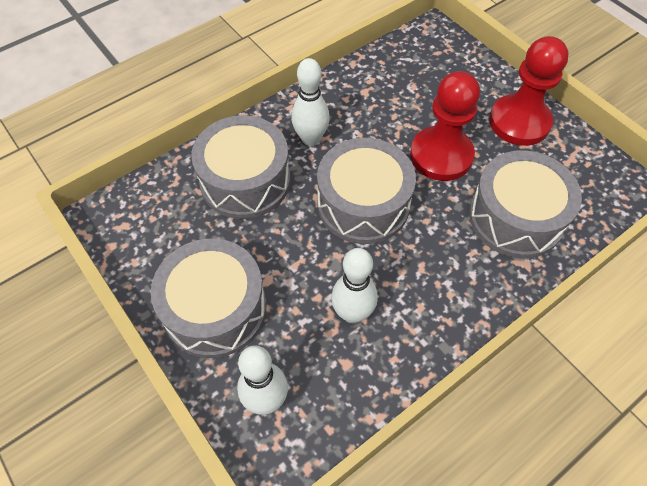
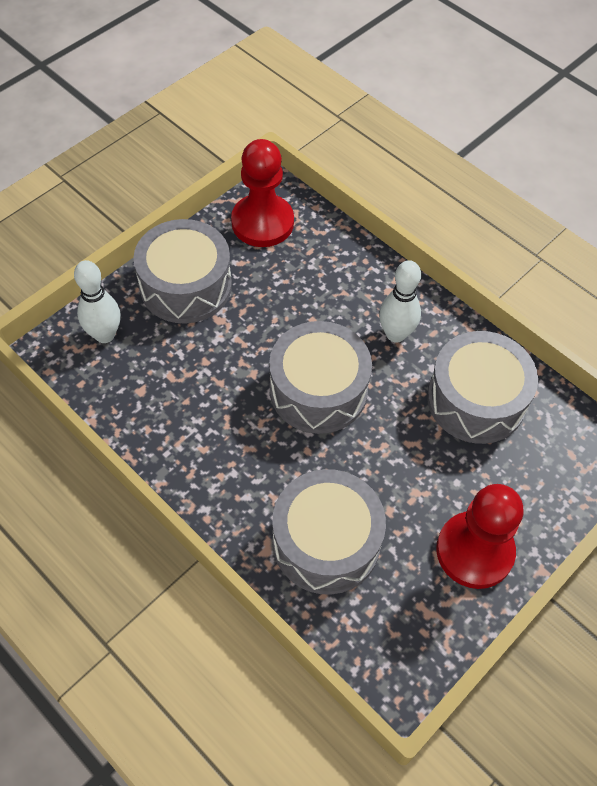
camera: 80 degrees right, 0 degrees up
(245, 181) = (329, 285): grey drum -> grey drum (476, 400)
(352, 313) = (191, 391): white bowling pin -> none
(441, 155) = (400, 462): red pawn -> red pawn (262, 222)

